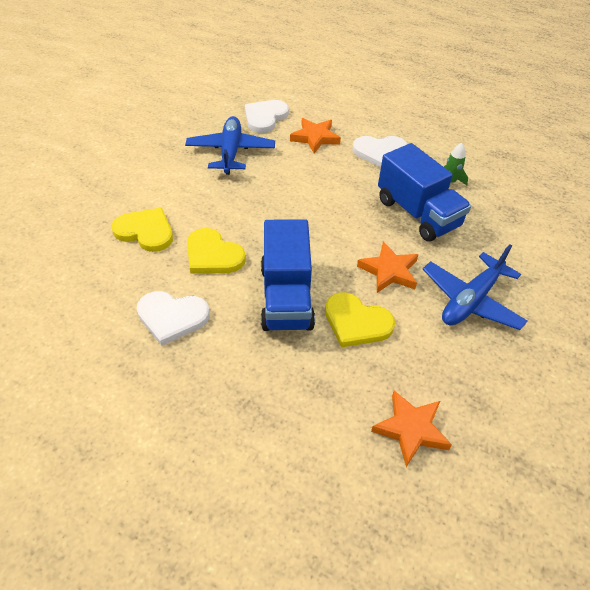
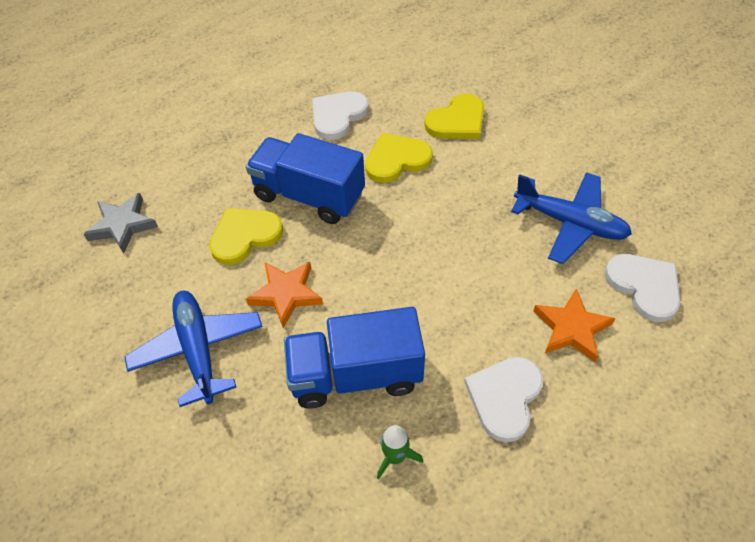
camera: 120 degrees right, 5 degrees up
(411, 429) = (122, 225): orange star -> grey star

